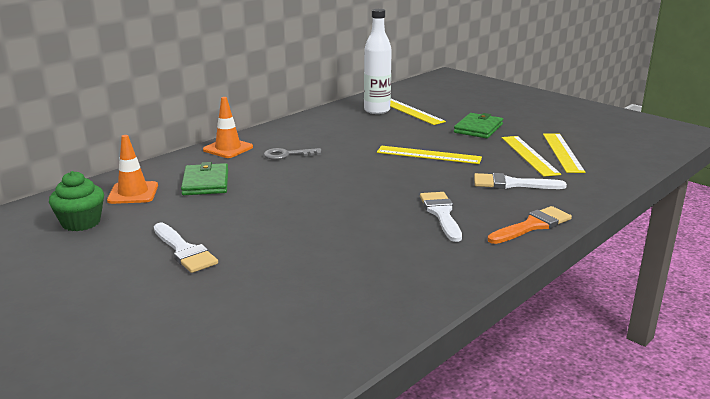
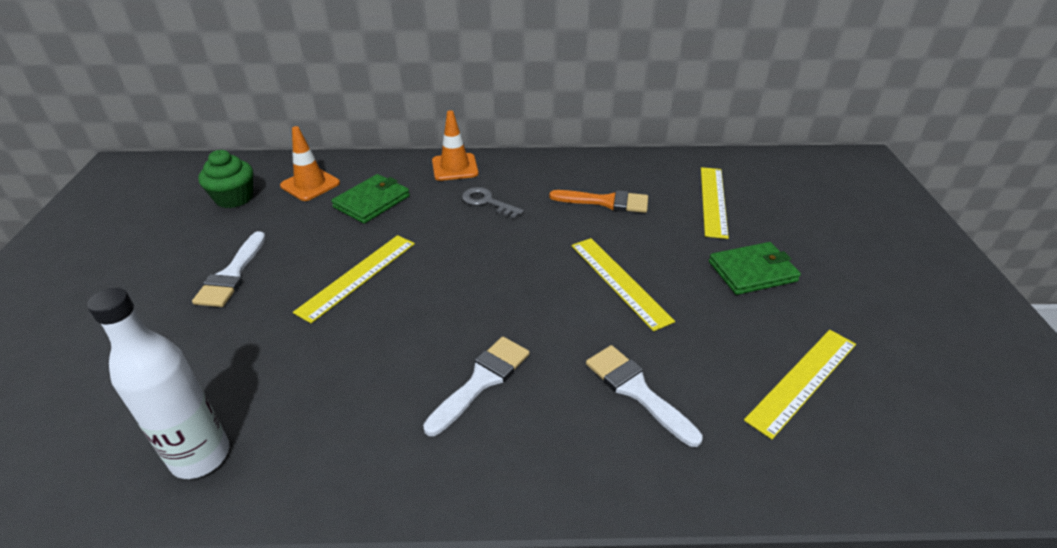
camera: 45 degrees right, 15 degrees up
(377, 110) = (676, 182): white bottle -> white bottle (200, 456)
(529, 155) = (744, 357): yellow ruler -> yellow ruler (358, 276)
(532, 226) = (541, 478): orange brush -> orange brush (605, 202)

